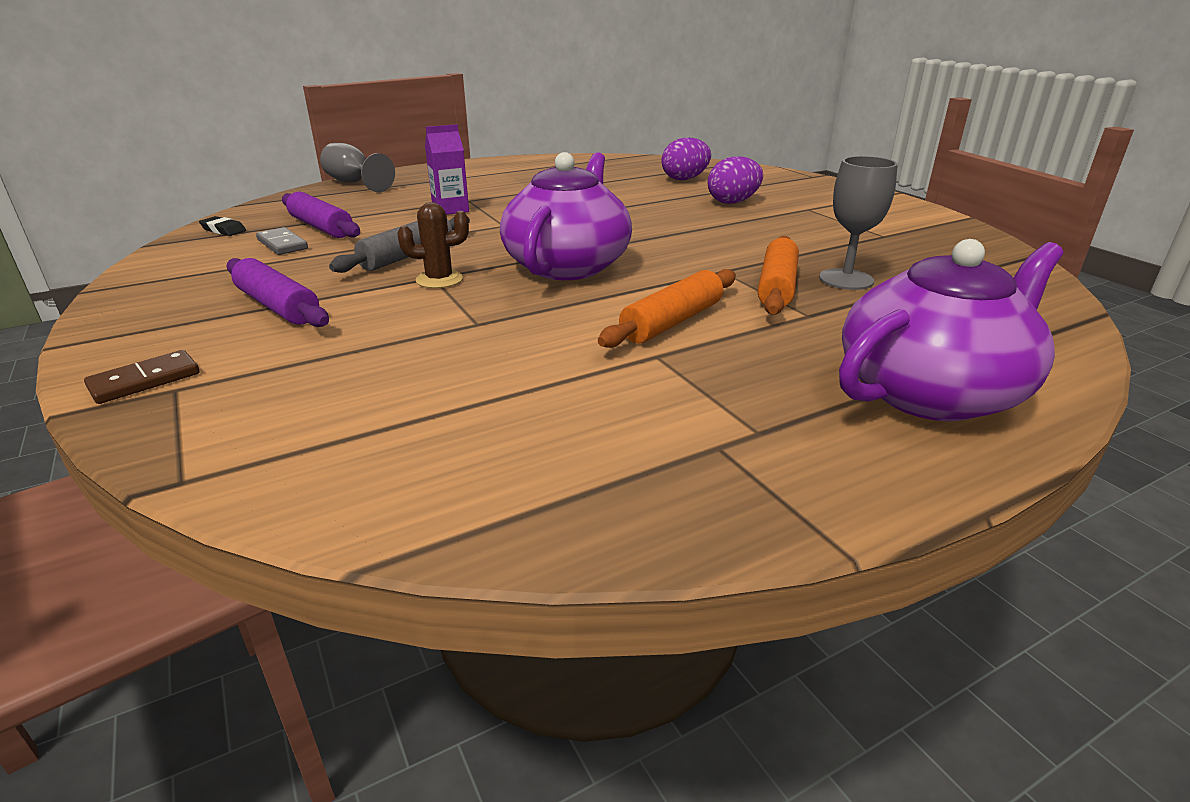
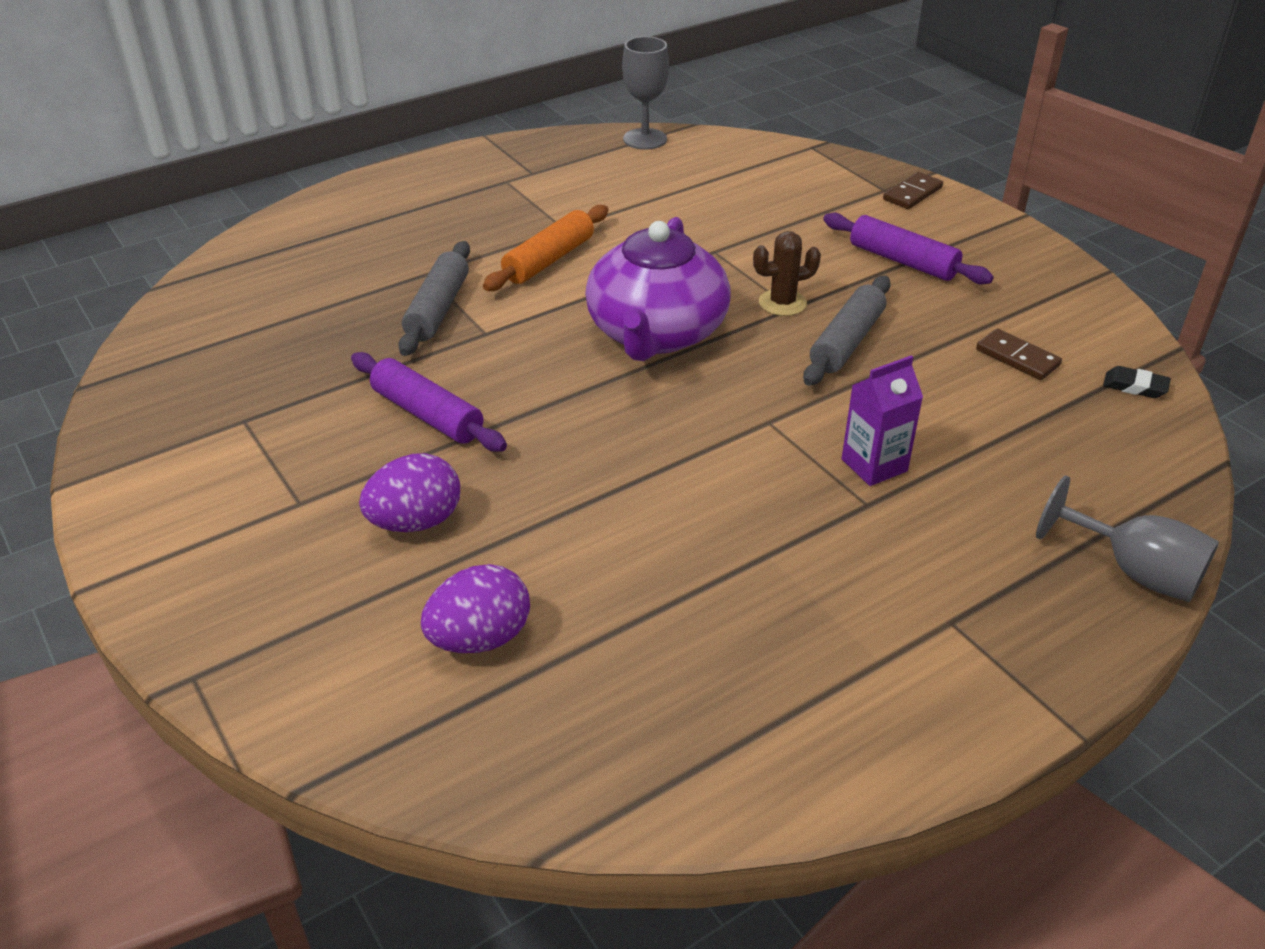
camera: 175 degrees right, 10 degrees up
(282, 244) = (1017, 357): grey domino -> brown domino
(321, 227) = (1014, 401): purple rolling pin -> purple rolling pin (427, 415)
(776, 287) = (438, 309): orange rolling pin -> grey rolling pin
(846, 279) = (359, 324): grey goblet -> grey goblet (645, 139)
(931, 392) = (380, 209): purple teapot -> none

